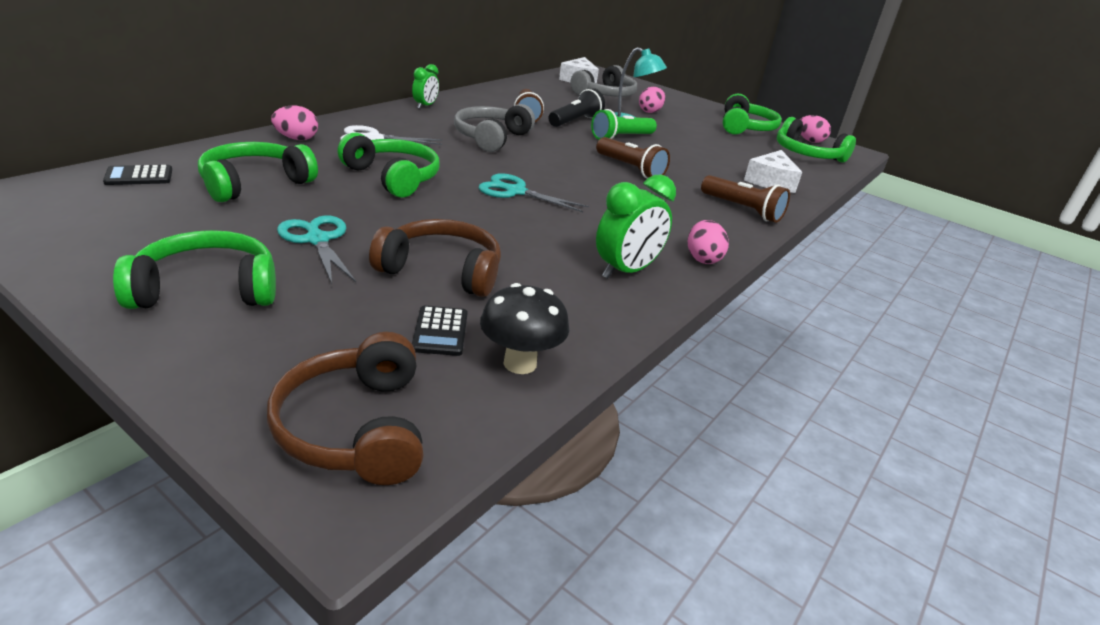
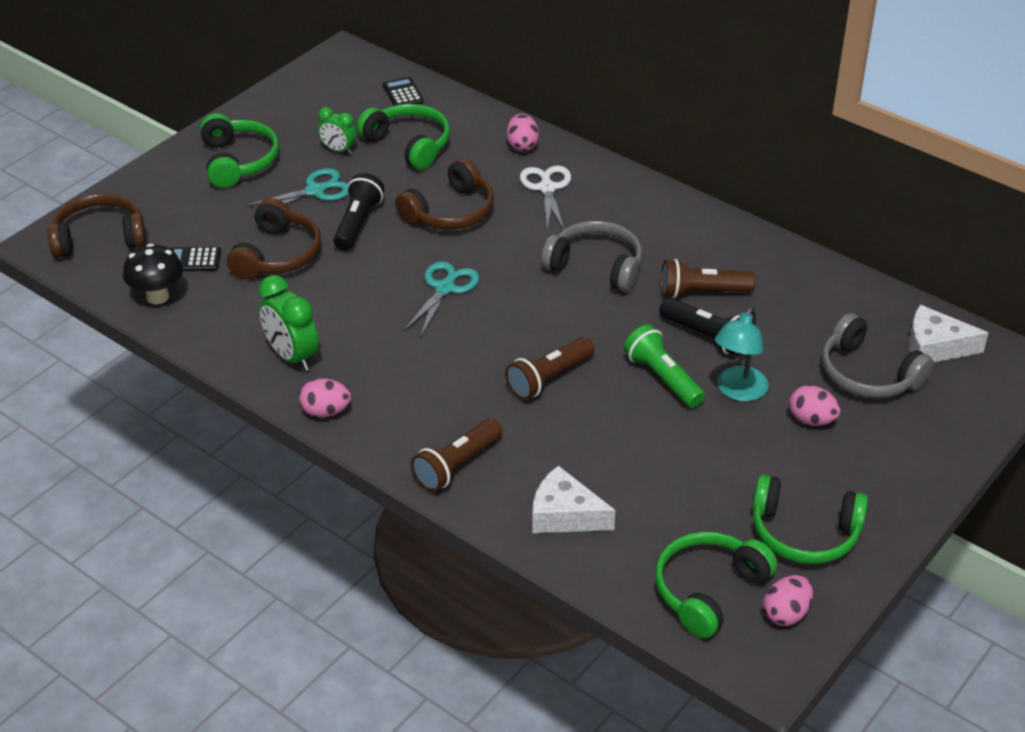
camera: 95 degrees right, 10 degrees up
(393, 177) = (450, 212): green headphones -> brown headphones
(395, 221) = (357, 223): none -> black flashlight
(425, 106) = (680, 210): green clock -> green clock (338, 150)

